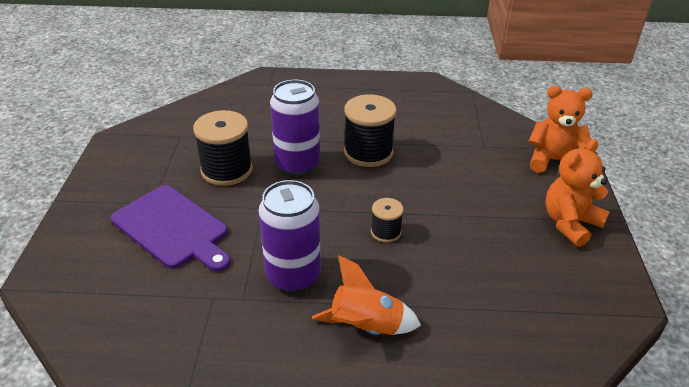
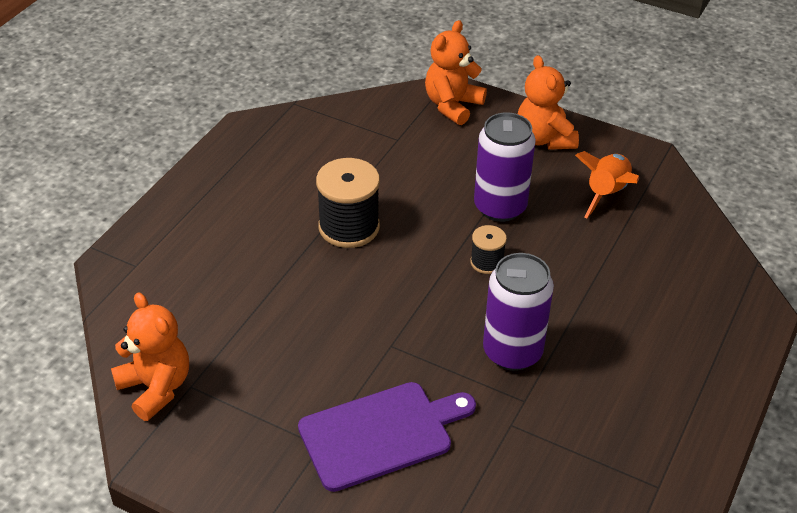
camera: 65 degrees left, 5 degrees up
(172, 124) = (156, 388): none -> orange teddy bear
(226, 170) = (300, 358): black spool -> none
(297, 164) = (331, 292): purple can -> purple can (500, 207)
(365, 327) = (603, 322): orange rocket -> orange rocket (606, 194)

